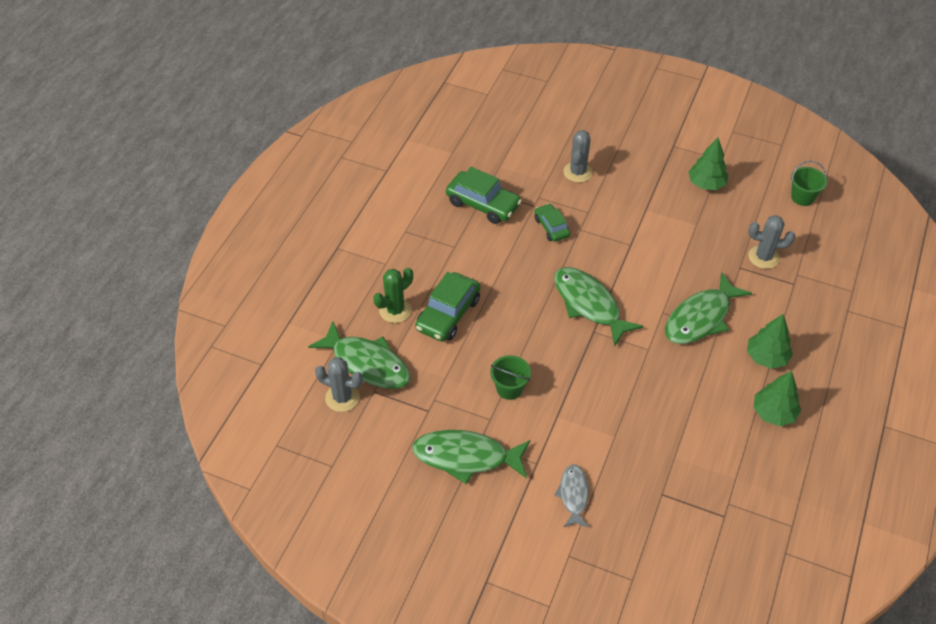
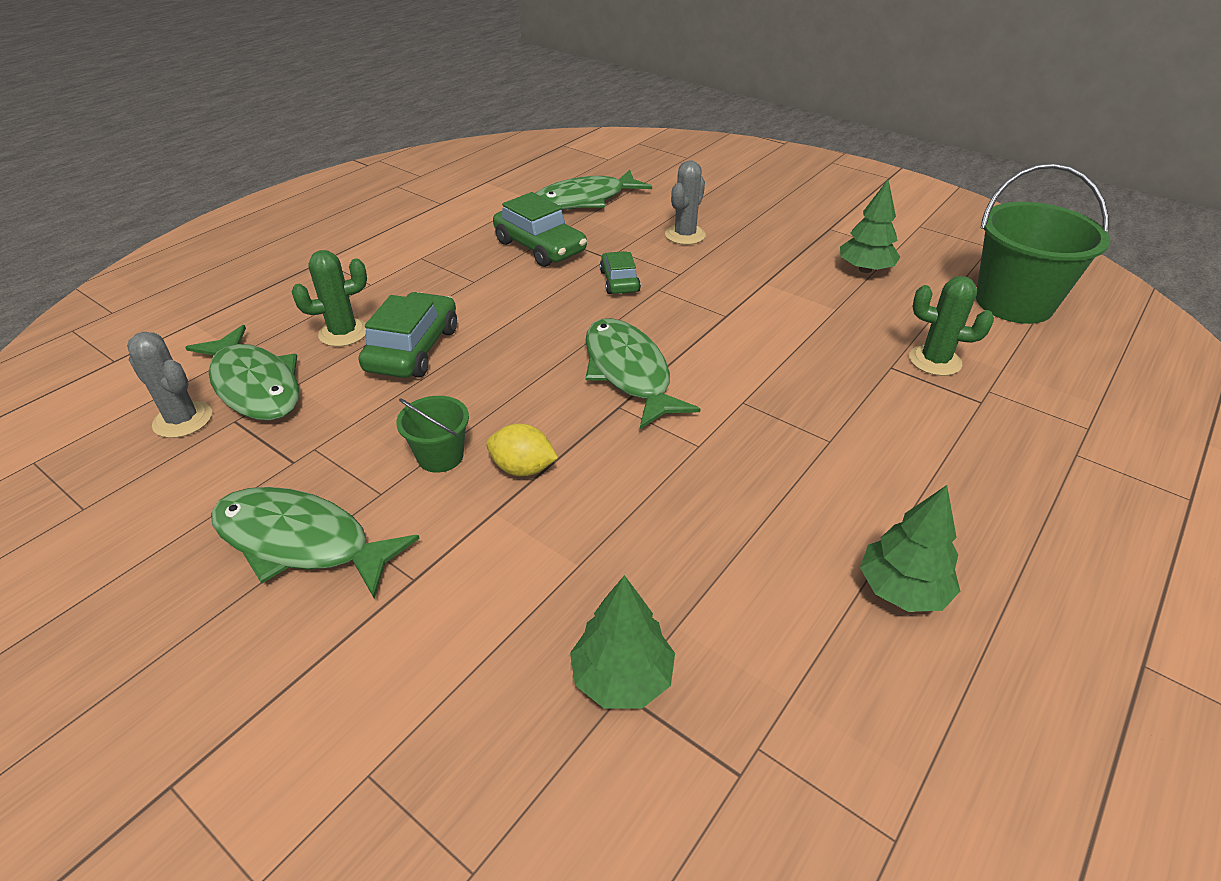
camera: 15 degrees right, 10 degrees down
(448, 314) = (413, 349): green car -> green car turned 150 degrees clockwise
(559, 386) = (523, 468): none -> yellow lemon
(573, 495) = (447, 652): grey fish -> none
(701, 318) = (805, 419): green fish -> green fish (584, 200)
(763, 257) = (934, 361): grey cactus -> green cactus
(766, 357) = (908, 496): green tree -> green tree (622, 677)
(802, 197) = (1014, 303): green bucket -> green bucket, size x2.04

